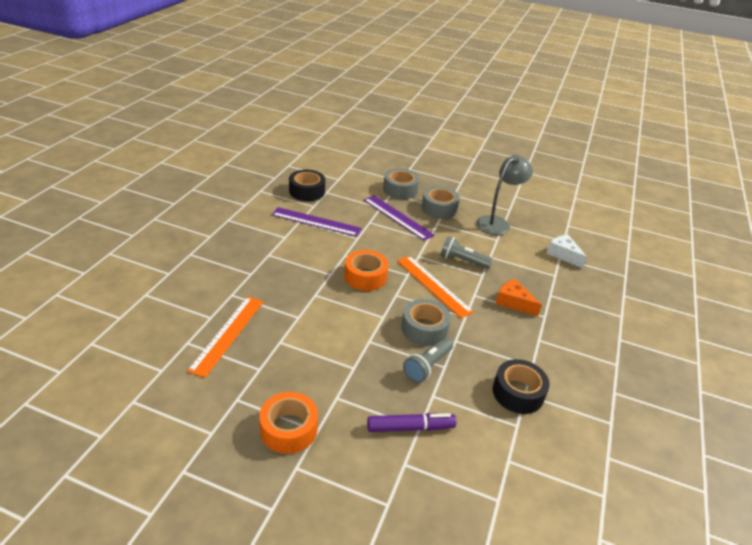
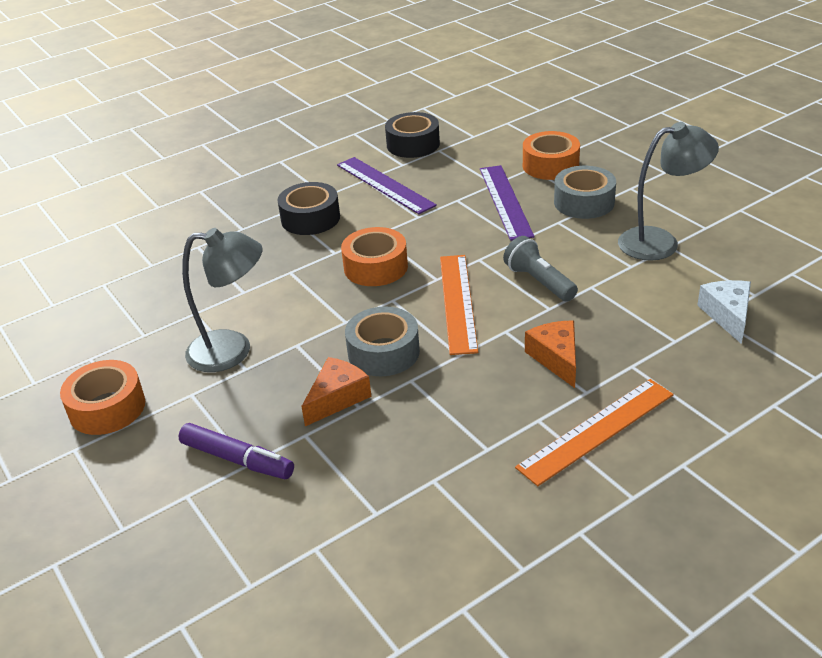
camera: 40 degrees right, 0 degrees up
(227, 334) = (150, 288): orange ruler -> orange ruler (596, 430)
(333, 359) = (233, 351): none -> grey lamp
(400, 189) = (550, 165): grey tape -> orange tape
(427, 366) = (337, 398): grey flashlight -> orange cheese
(518, 393) = (424, 475): black tape -> black tape (310, 218)

